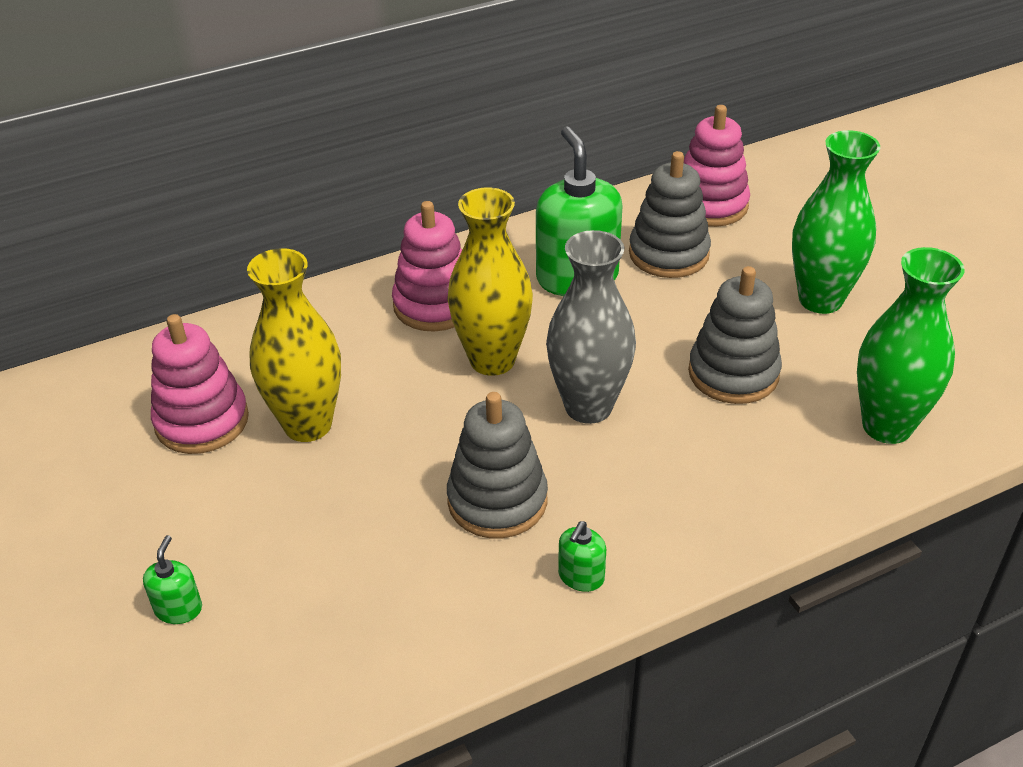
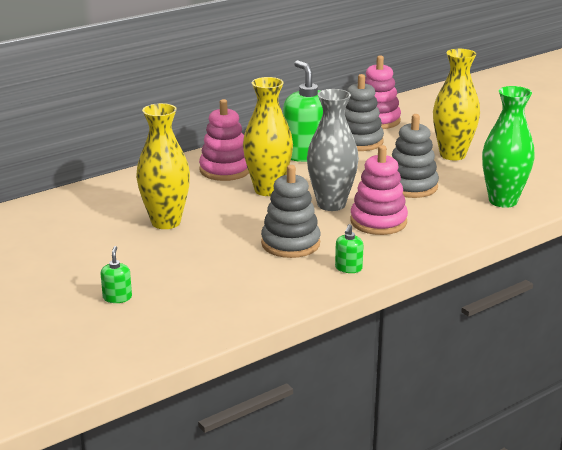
camera: 10 degrees left, 15 degrees down
(202, 421) = (99, 225): pink stacking toy -> pink stacking toy (378, 222)
(820, 300) = (452, 155): green vase -> yellow vase

